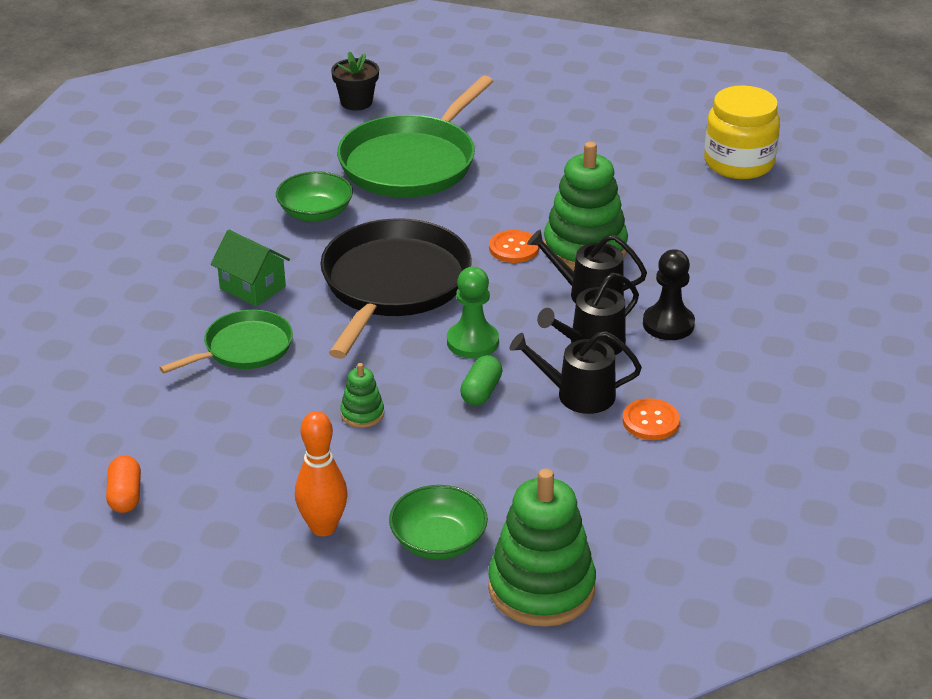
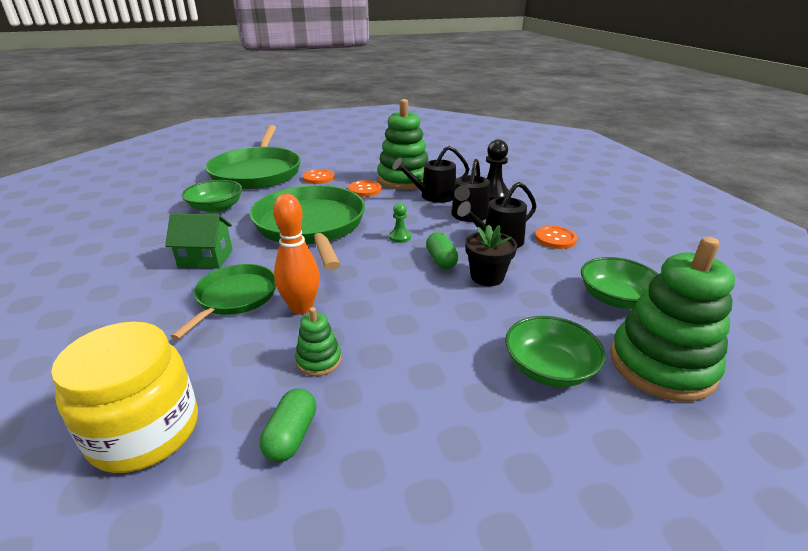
camera: 35 degrees left, 5 degrees down
(125, 496) = (218, 482): orange capsule -> none
(192, 490) = (291, 436): none -> green capsule
(323, 527) = (451, 406): orange bowling pin -> orange bowling pin (301, 308)
(356, 102) = (194, 158): black flower pot -> black flower pot (487, 277)
(362, 414) = (378, 304): green stacking toy -> green stacking toy (319, 360)
(393, 284) = (311, 226): black pan -> green pan
(472, 342) = (400, 237): green pawn -> green pawn, size x0.56
(478, 203) = (318, 178): none -> orange button
(603, 516) = (616, 298): none -> green bowl
(738, 163) = (429, 135): yellow jar -> yellow jar (145, 431)

